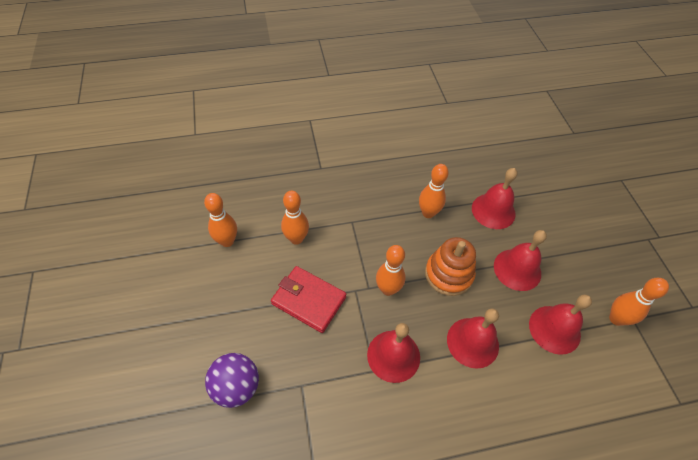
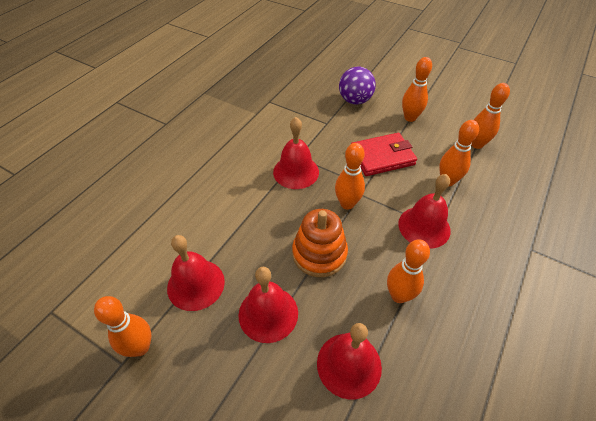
camera: 135 degrees right, 5 degrees down
(227, 313) = (410, 118): none -> orange bowling pin
(472, 342) = (253, 220): red bell -> red bell (424, 227)

